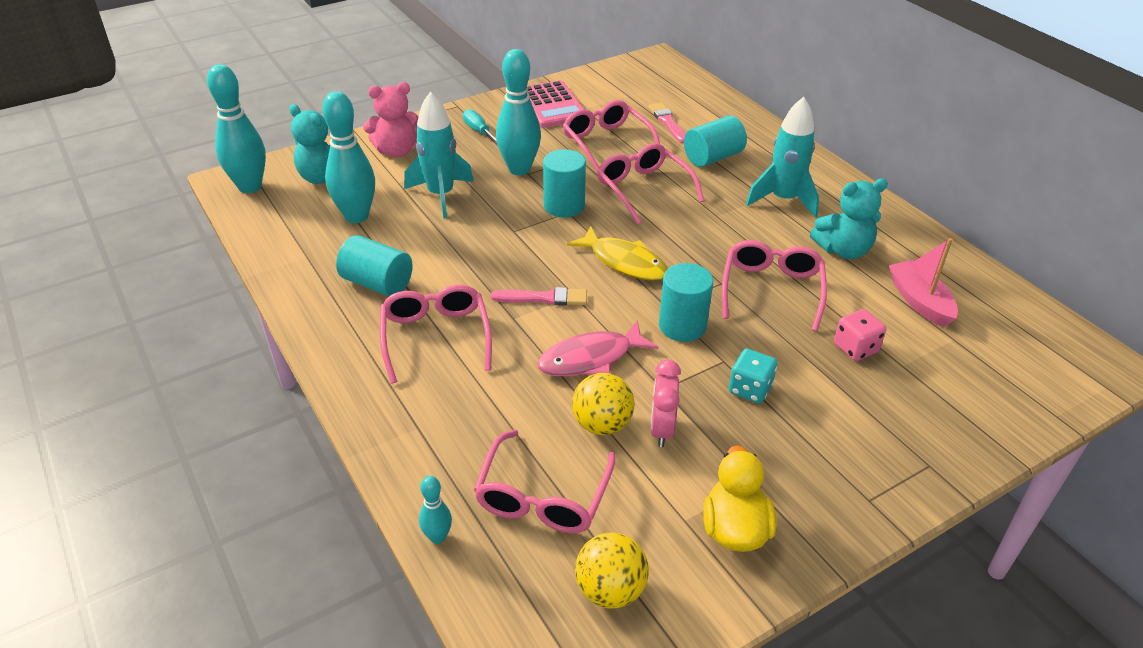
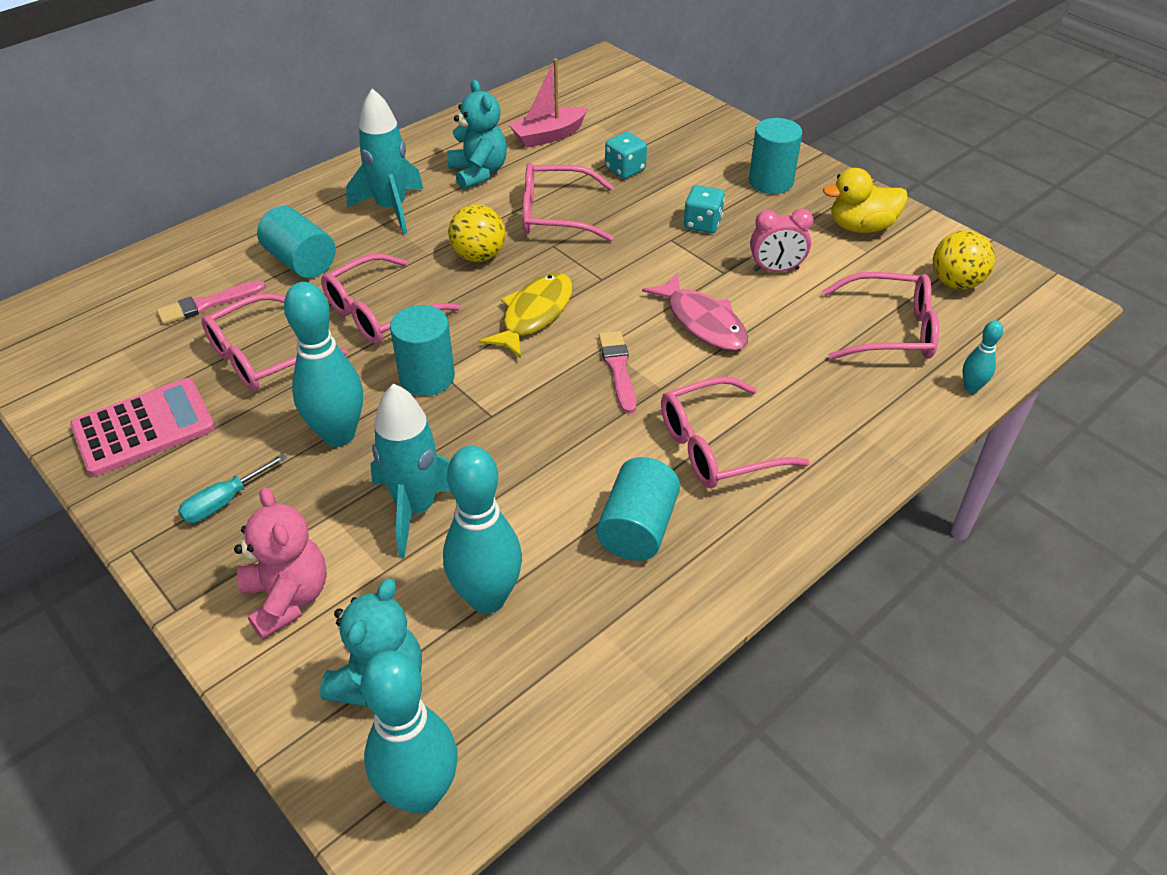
camera: 100 degrees left, 5 degrees up
(602, 424) = (788, 305): yellow ball -> yellow ball (478, 256)
(682, 326) = (630, 266): turquoise cylinder -> turquoise cylinder (770, 181)
(855, 348) = (625, 169): pink dice -> turquoise dice

